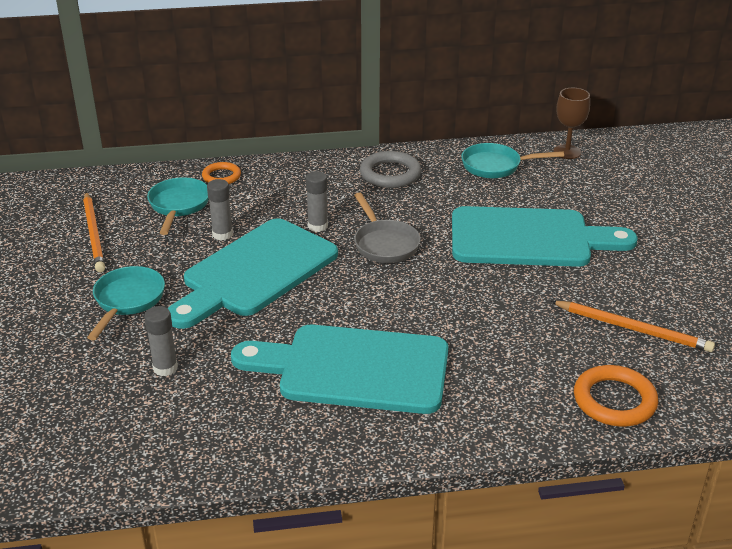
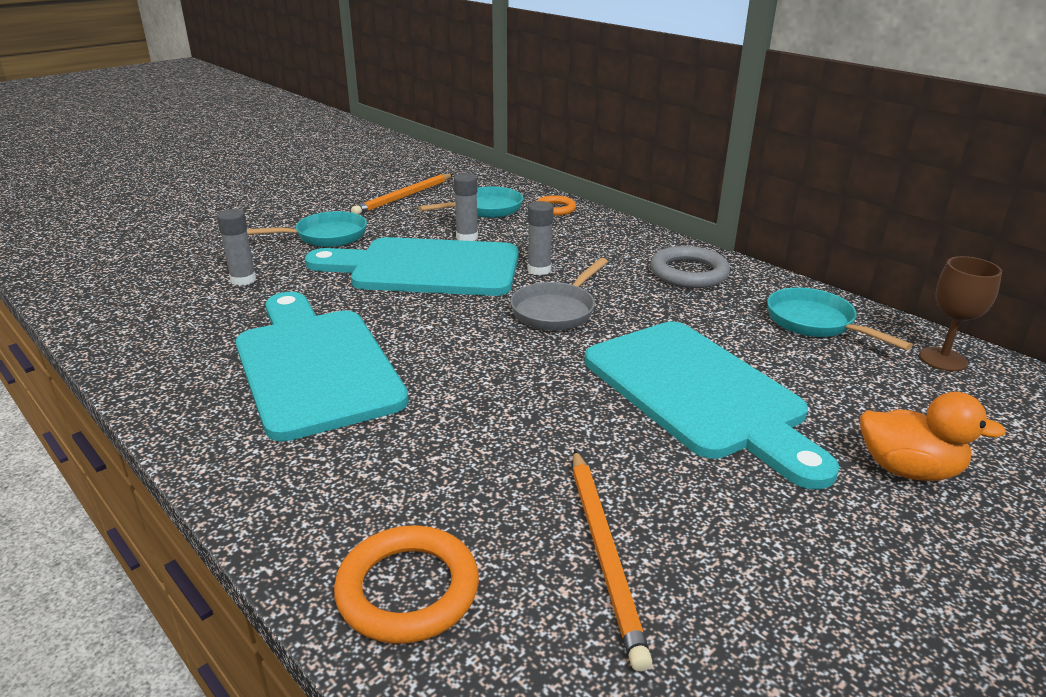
camera: 55 degrees right, 5 degrees down
(641, 214) = (908, 469): none -> orange duck

